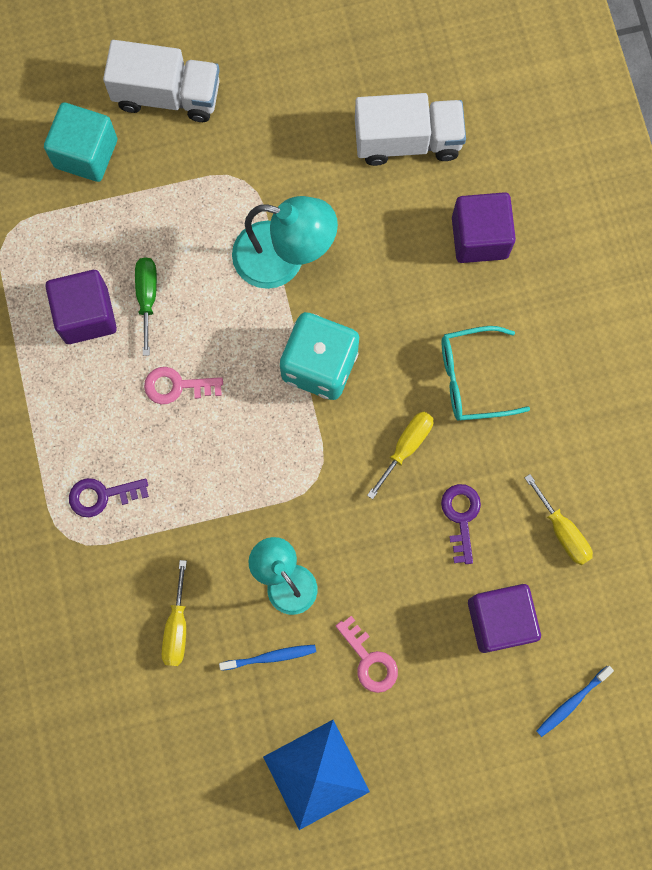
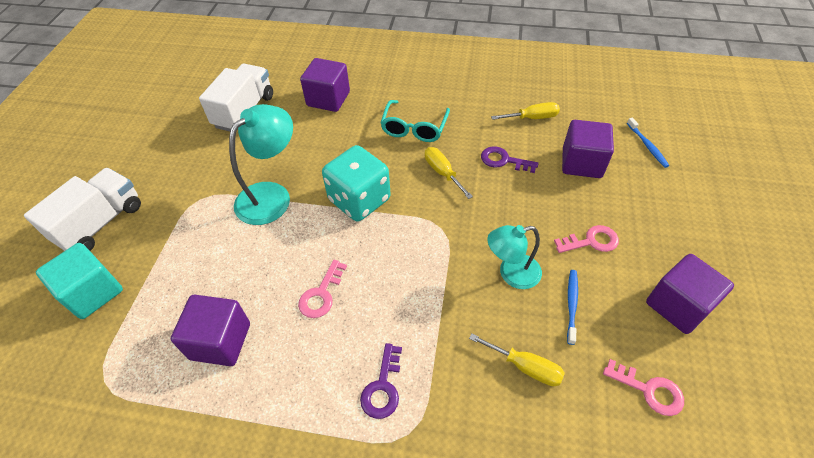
camera: 65 degrees left, 25 degrees down
(147, 297) = (238, 290): green screwdriver -> none
(200, 756) = (649, 390): none -> pink key
(316, 774) = (678, 305): blue pyramid -> purple cube

